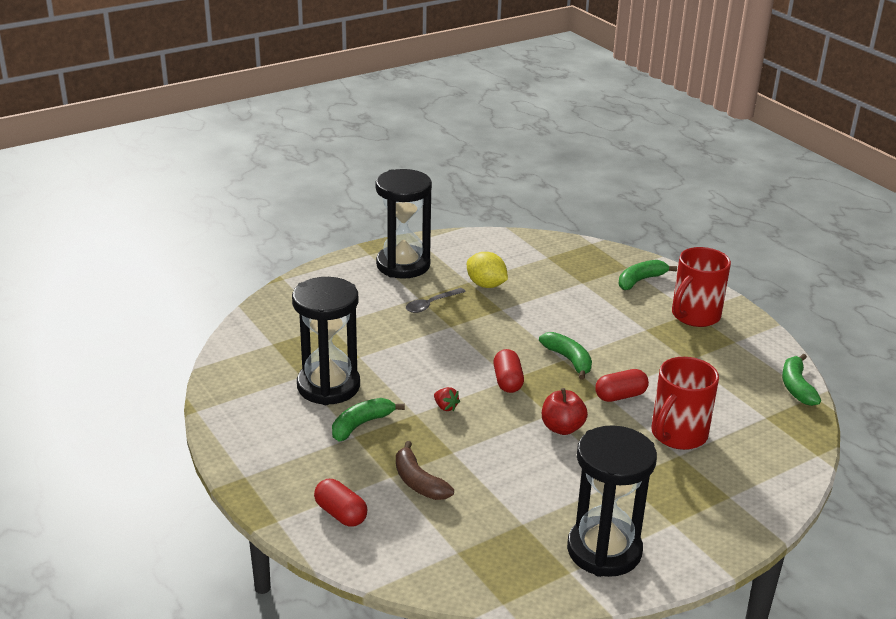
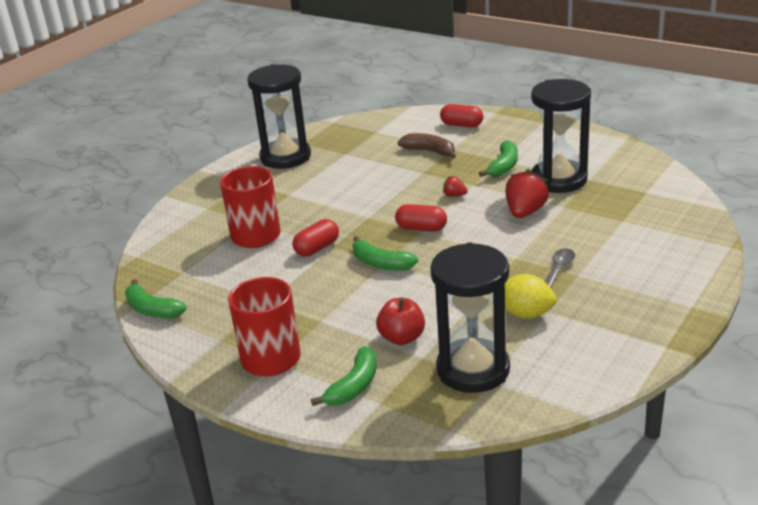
camera: 160 degrees right, 0 degrees up
(399, 363) = (525, 212): none -> red strawberry
(403, 265) = (638, 305): black hourglass -> black hourglass (473, 369)
(507, 381) = (421, 228): red capsule -> red capsule turned 45 degrees counterclockwise
(562, 428) = (352, 210): red apple -> red apple (402, 338)
(796, 387) = (152, 310): green banana -> green banana turned 150 degrees clockwise

